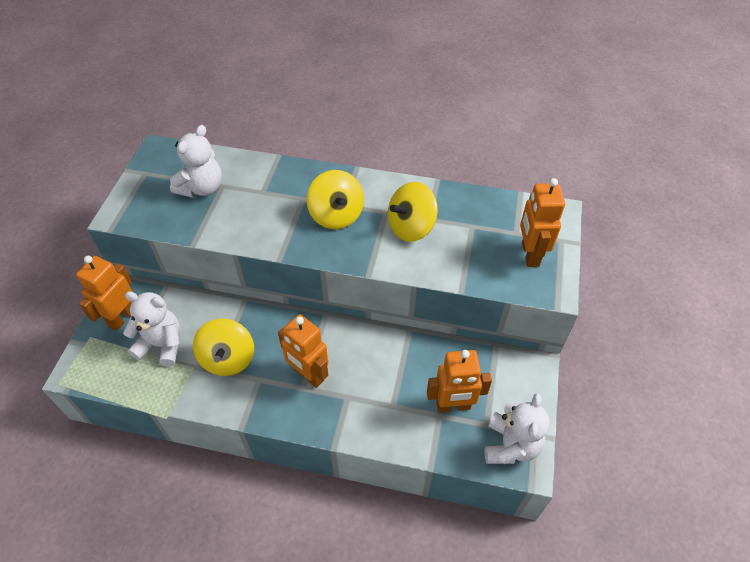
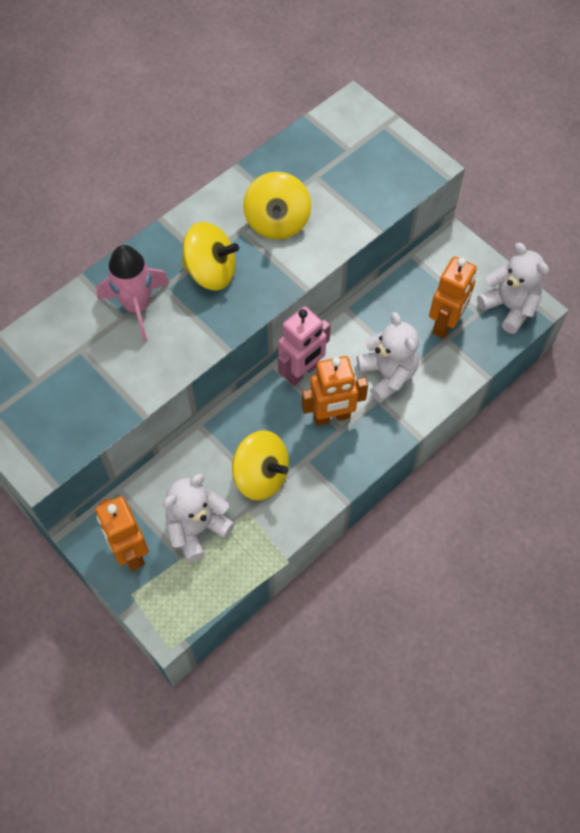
camera: 55 degrees left, 10 degrees up
(202, 188) = (68, 369): white teddy bear -> white teddy bear (387, 375)
(276, 194) = (137, 306): none -> pink rocket
(332, 334) = (302, 372): none -> pink robot
(529, 254) = (380, 156): orange robot -> none

